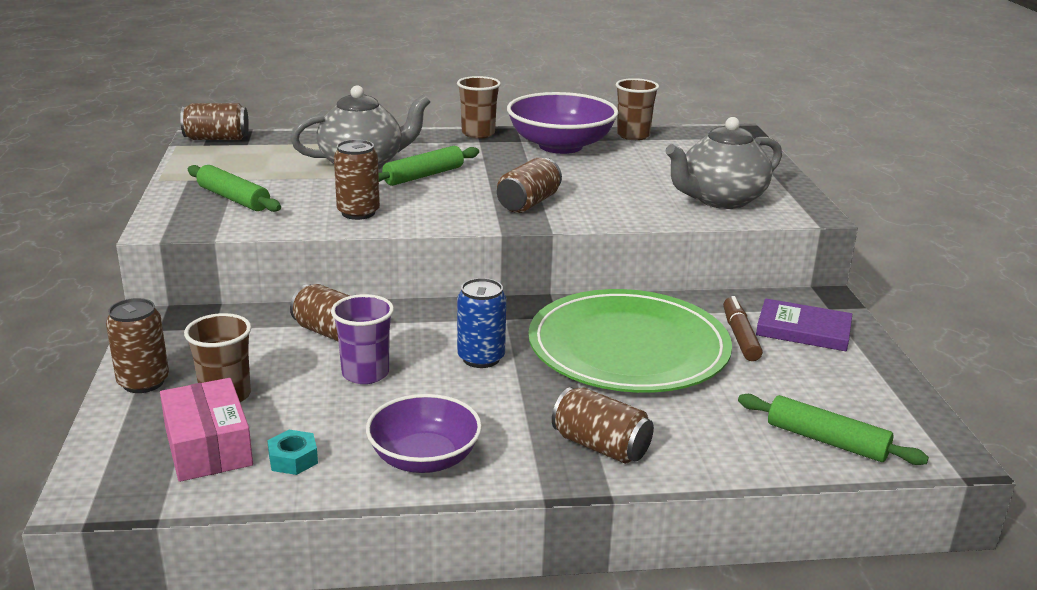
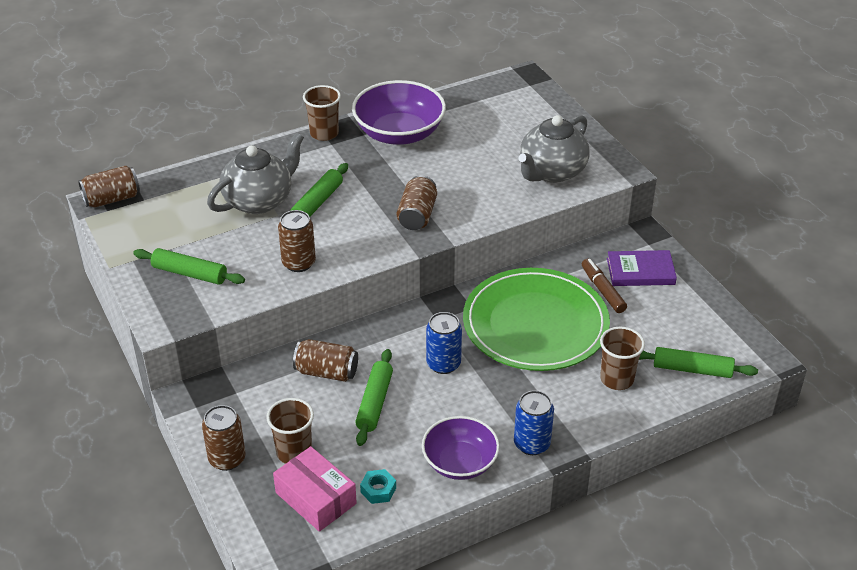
camera: 20 degrees left, 15 degrees up
(365, 373) = (374, 402): purple cup -> green rolling pin
(538, 464) = (532, 444): none -> blue can
(600, 446) = (561, 417): brown can -> none
(633, 135) = (447, 103): brown cup -> brown cup (617, 379)

